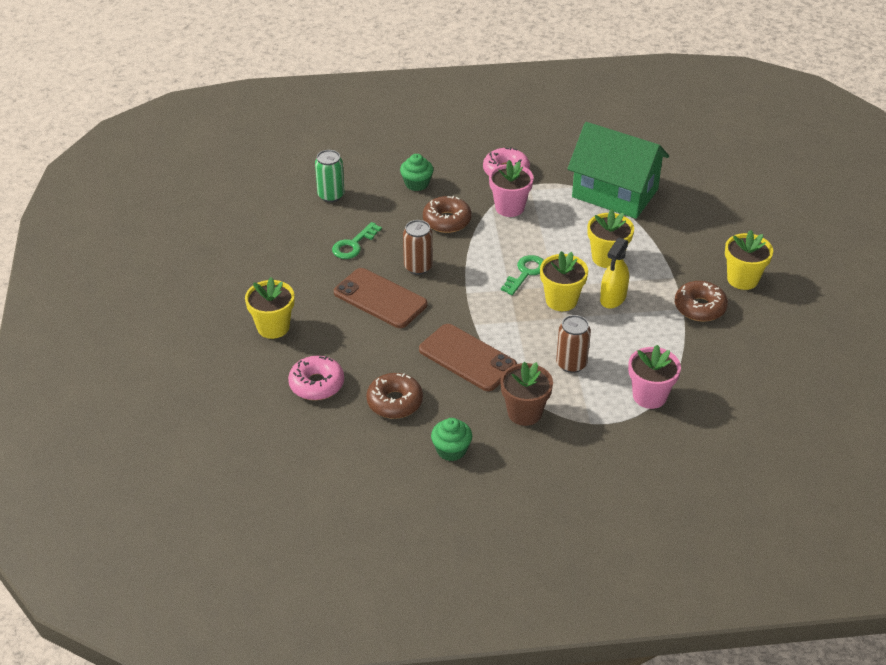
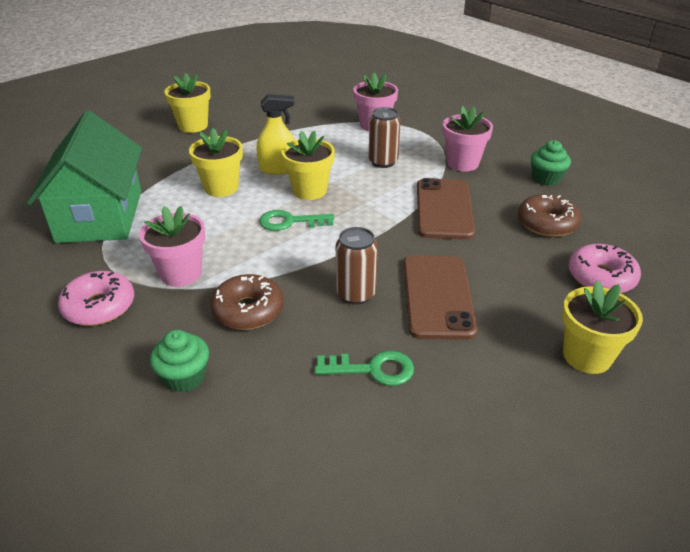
camera: 125 degrees left, 5 degrees down
(331, 195) = (286, 463): green can -> none
(524, 413) = (462, 163): brown flower pot -> pink flower pot
(700, 307) = (249, 133): brown donut -> none

